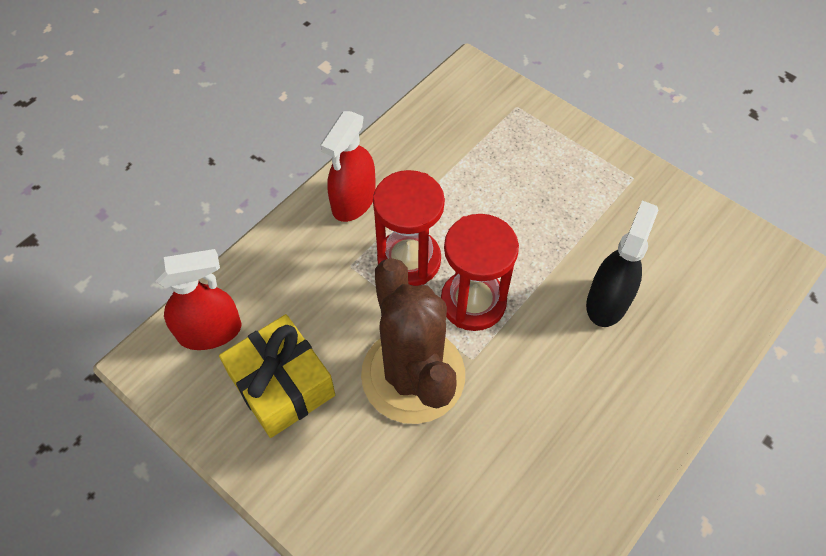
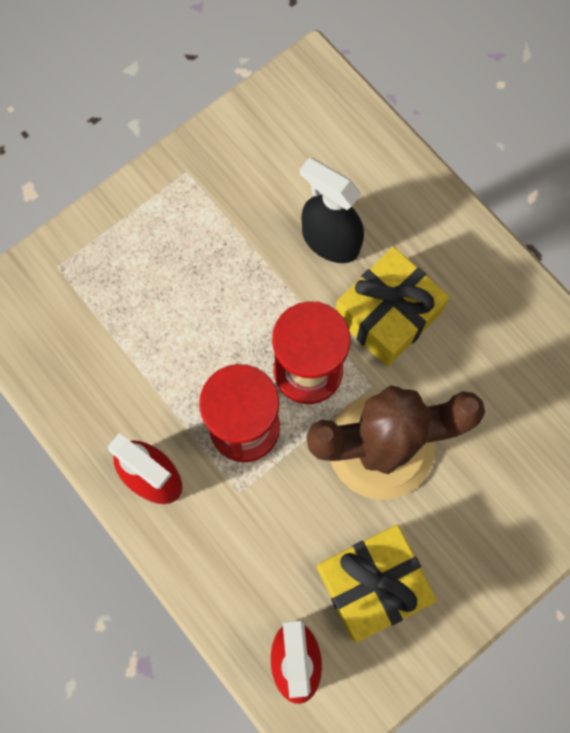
camera: 80 degrees left, 15 degrees up
(547, 363) = (387, 315): none -> yellow gift

